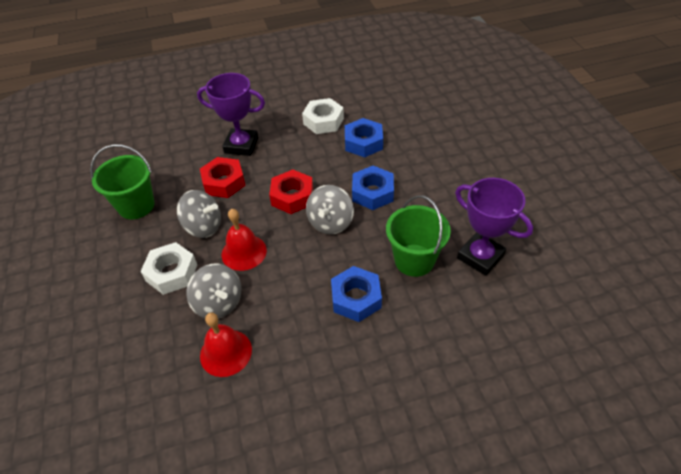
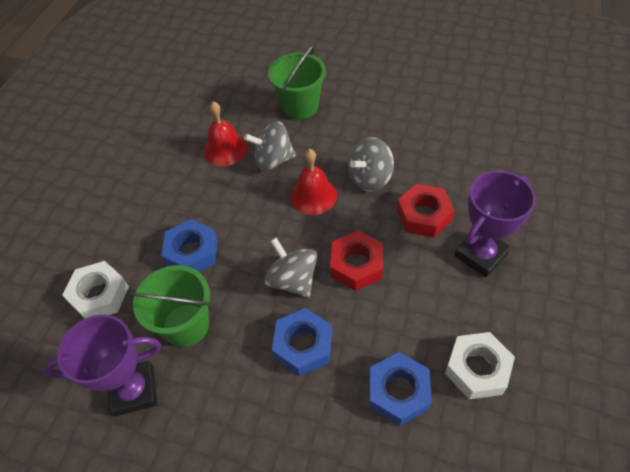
camera: 125 degrees right, 5 degrees up
(136, 206) = (437, 140): green bucket -> green bucket (300, 106)
(172, 273) = (331, 141): white nut -> white nut (99, 295)

